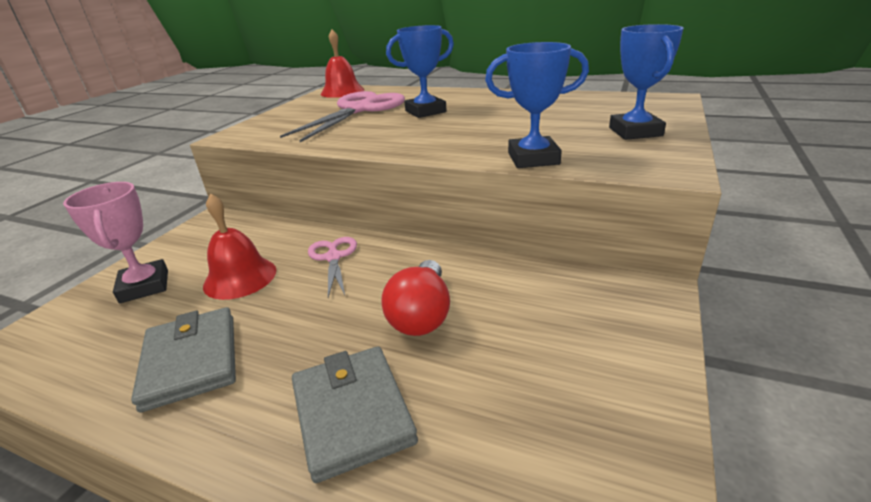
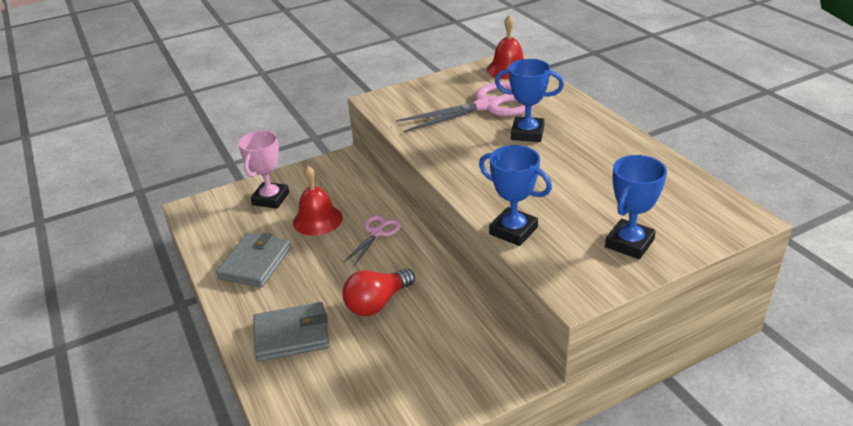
camera: 40 degrees right, 5 degrees up
(352, 413) = (292, 335): grey wallet -> grey wallet turned 60 degrees clockwise

